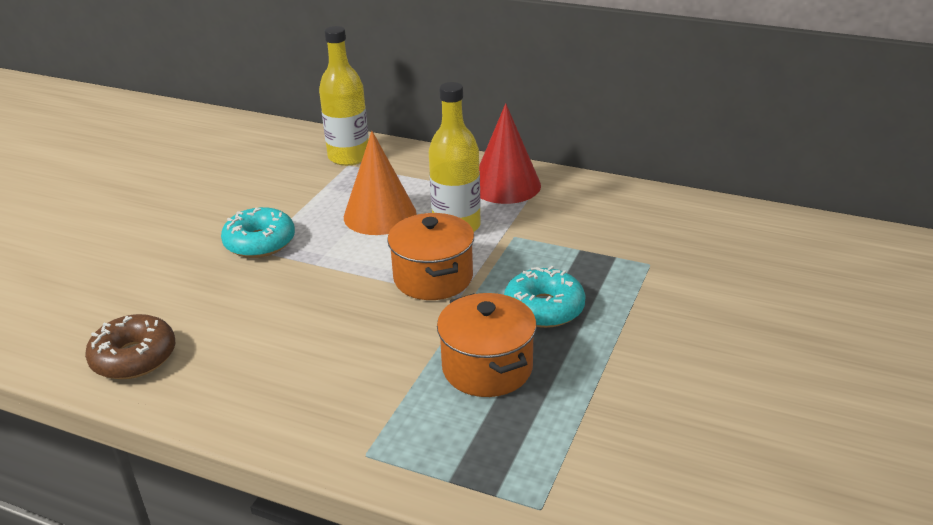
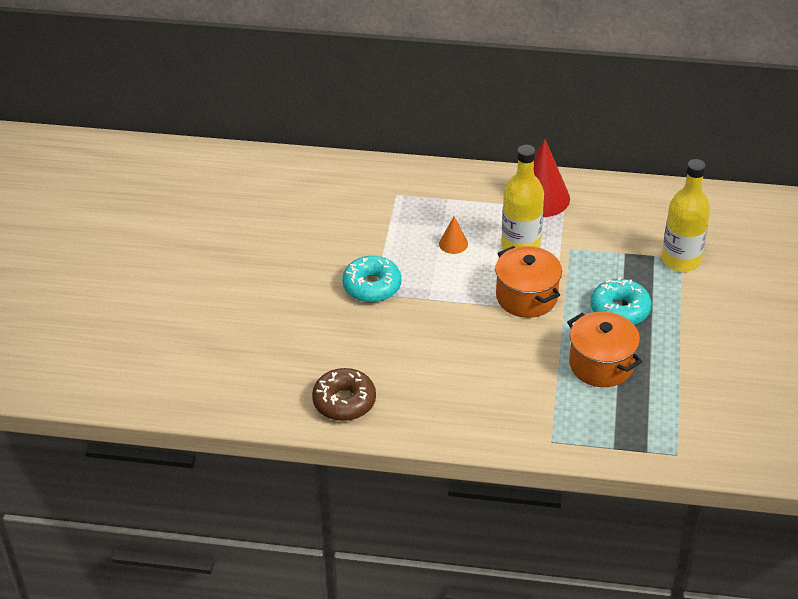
camera: 15 degrees left, 10 degrees up
(349, 157) = (392, 185): yellow bottle -> yellow bottle (681, 260)
(380, 215) = (453, 243): orange cone -> orange cone, size x0.48

